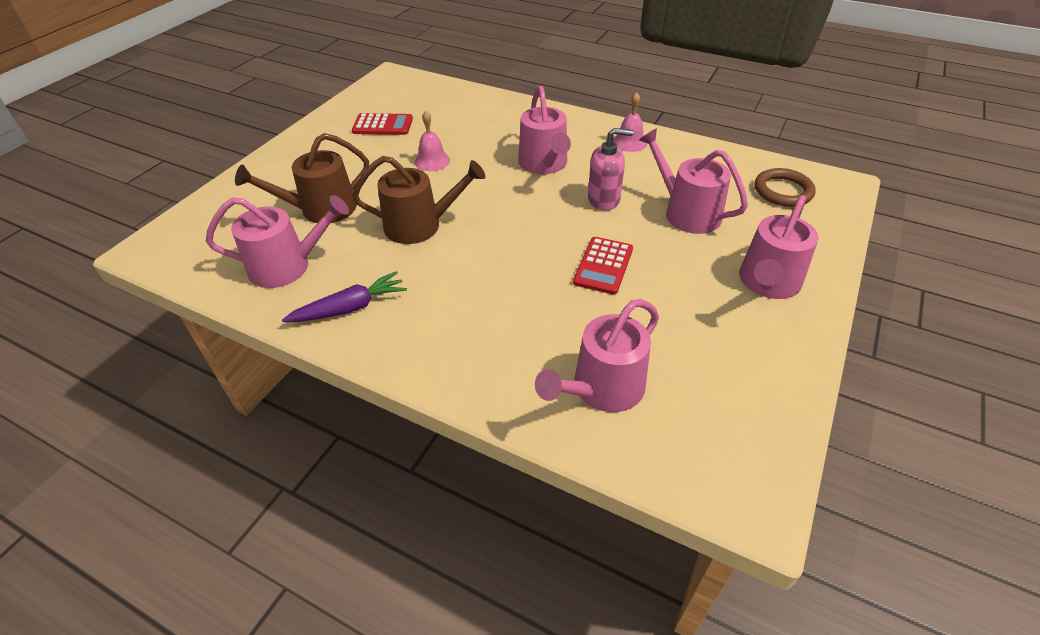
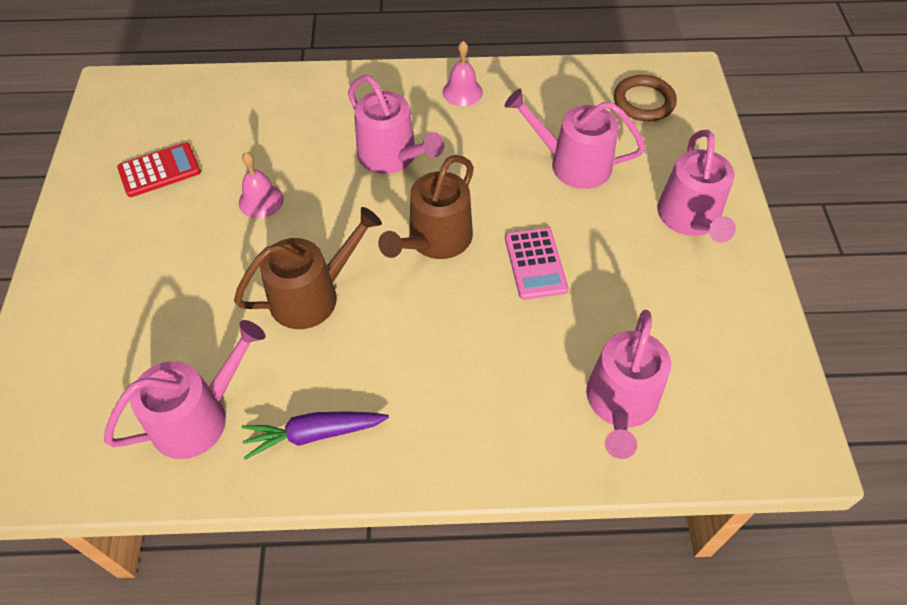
camera: 30 degrees left, 10 degrees up
(321, 209) = (178, 323): brown watering can -> brown watering can (435, 240)
(350, 307) = (314, 434): purple carrot -> purple carrot turned 135 degrees counterclockwise
(603, 266) = (535, 264): red calculator -> pink calculator
(604, 199) = (484, 180): pink soap dispenser -> none

